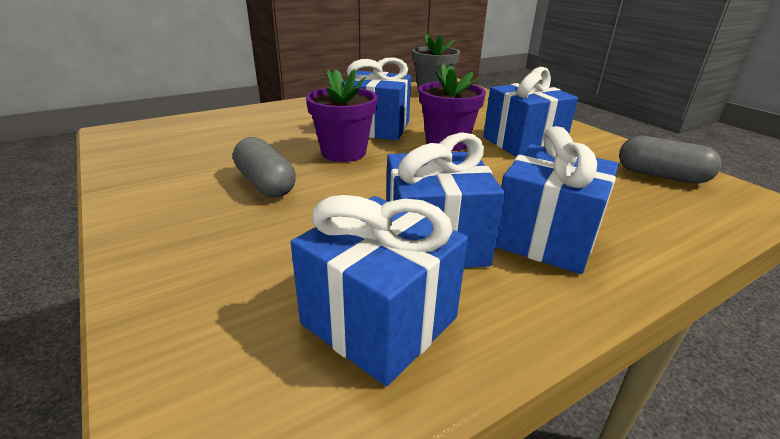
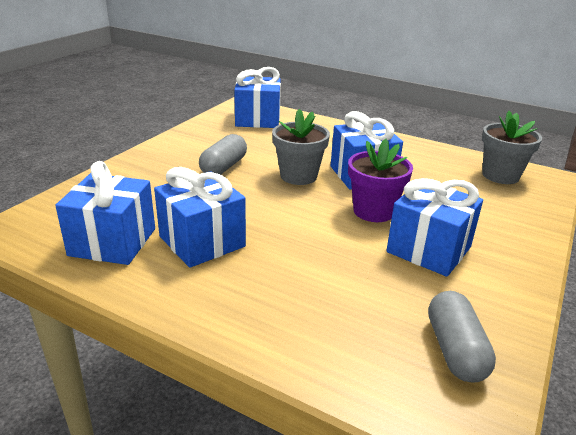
camera: 60 degrees right, 0 degrees up
(343, 152) = (298, 176): purple flower pot -> grey flower pot
(545, 238) = (246, 286): blue gift -> blue gift (258, 119)

